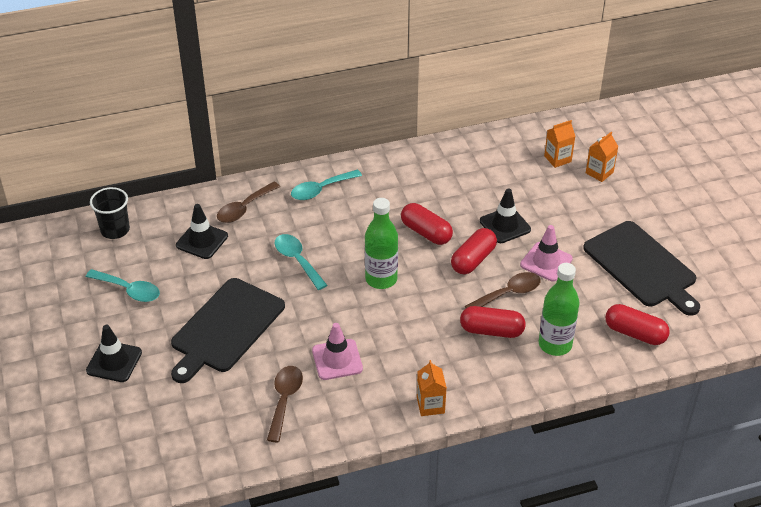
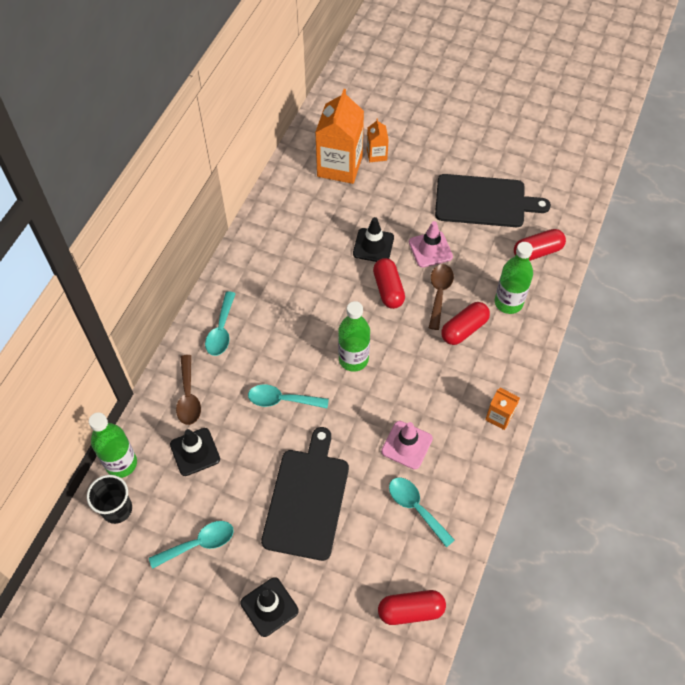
camera: 50 degrees left, 15 degrees up
(153, 209) = (121, 463): none -> green bottle
(225, 328) = (307, 499): black cutting board -> black cutting board turned 150 degrees counterclockwise
(284, 400) = (416, 508): brown spoon -> turquoise spoon
(426, 232) = (334, 297): red capsule -> red capsule (411, 610)
(557, 159) = (340, 166): orange carton -> orange carton, size x2.06

